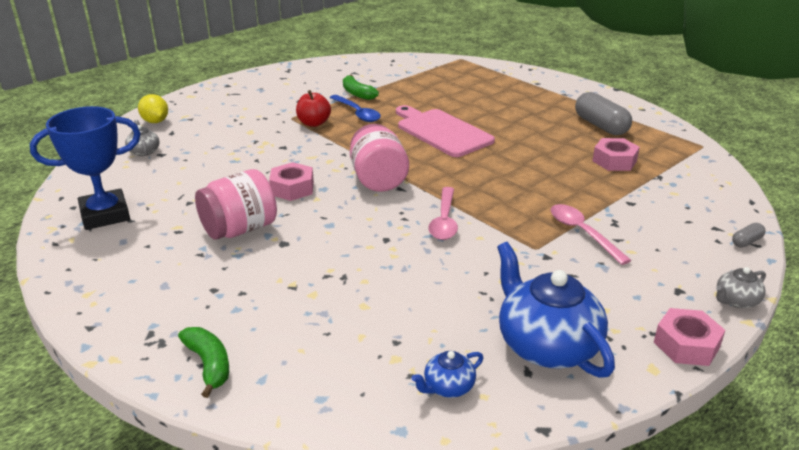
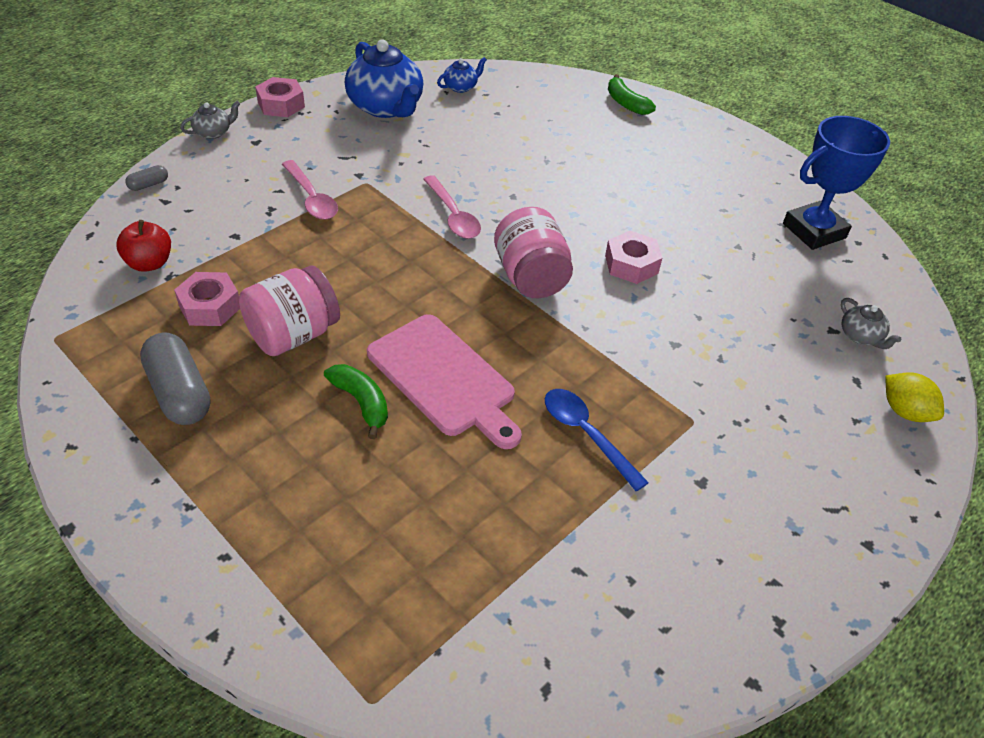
camera: 175 degrees right, 15 degrees up
(240, 229) = (663, 210): pink jar -> pink jar (293, 334)
(314, 123) = (651, 404): red apple -> red apple (149, 263)
(357, 93) = (600, 508): green banana -> green banana (361, 402)
(444, 221) = (453, 216): pink spoon -> pink spoon turned 150 degrees clockwise

